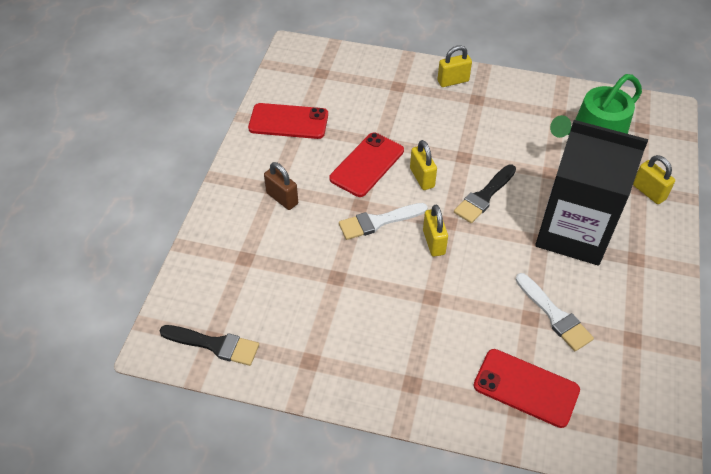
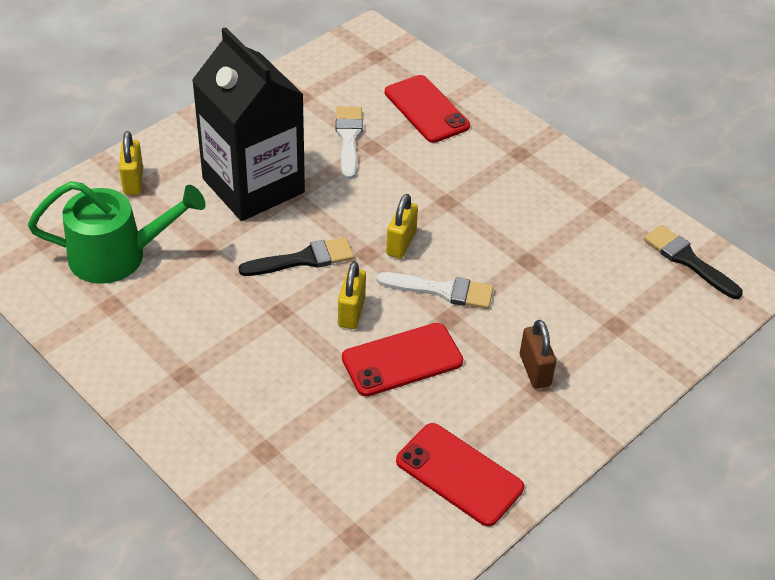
camera: 150 degrees left, 5 degrees down
(453, 81) = (185, 417): yellow padlock -> none

